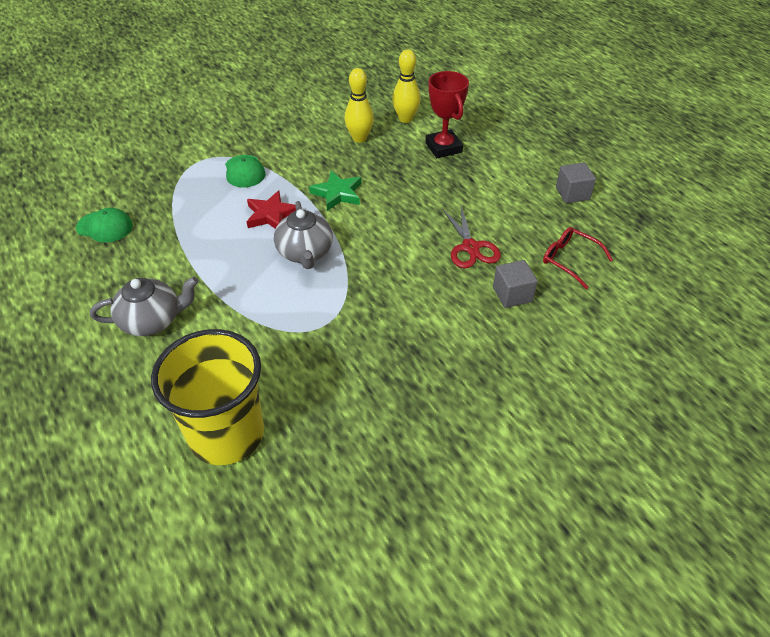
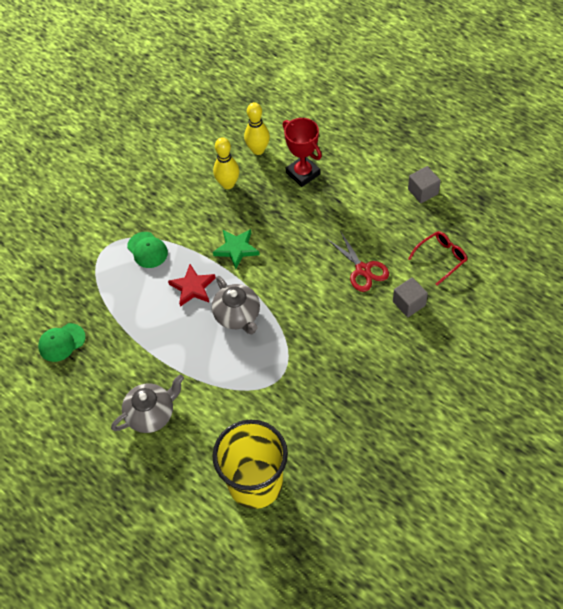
camera: 15 degrees left, 10 degrees up
(105, 227) = (61, 342): green cap -> green cap turned 150 degrees clockwise
(570, 260) = (441, 258): red glasses -> red glasses turned 120 degrees clockwise

